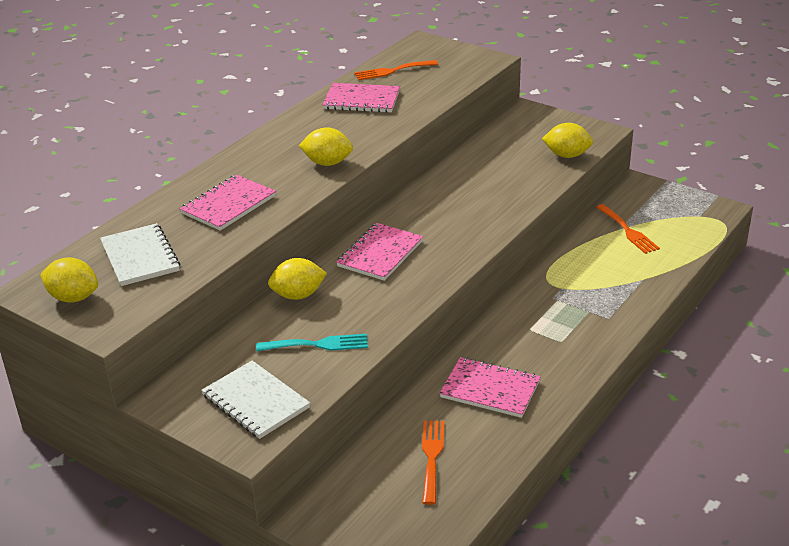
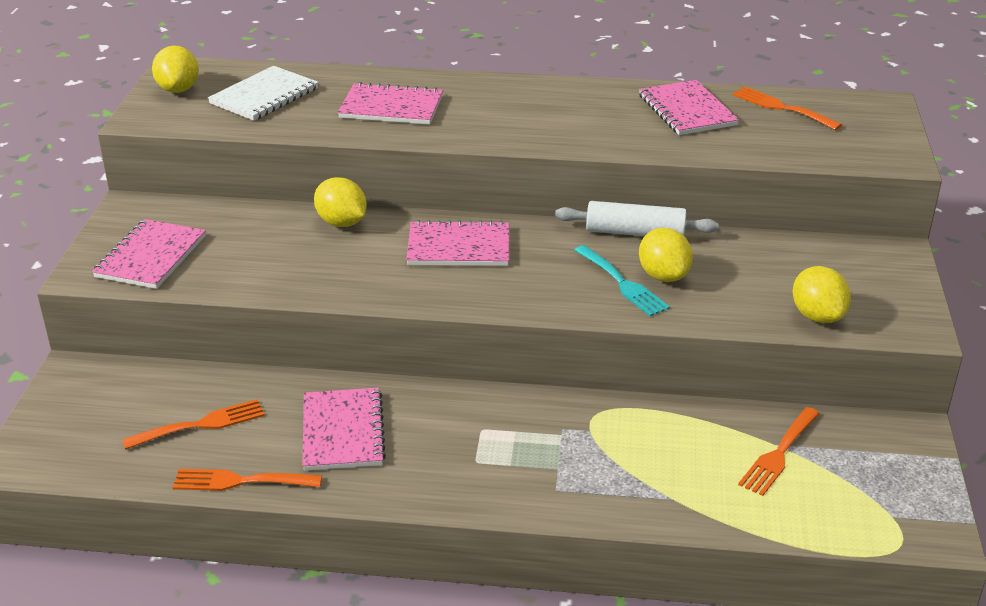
camera: 60 degrees right, 0 degrees up
(256, 401) = (151, 257): white notebook -> pink notebook
(318, 344) = (264, 261): turquoise fork -> turquoise fork (622, 283)
(327, 163) = (525, 132): yellow lemon -> yellow lemon (663, 276)
(427, 183) = (635, 232): none -> white rolling pin
(512, 452) = (240, 481): none -> orange fork

